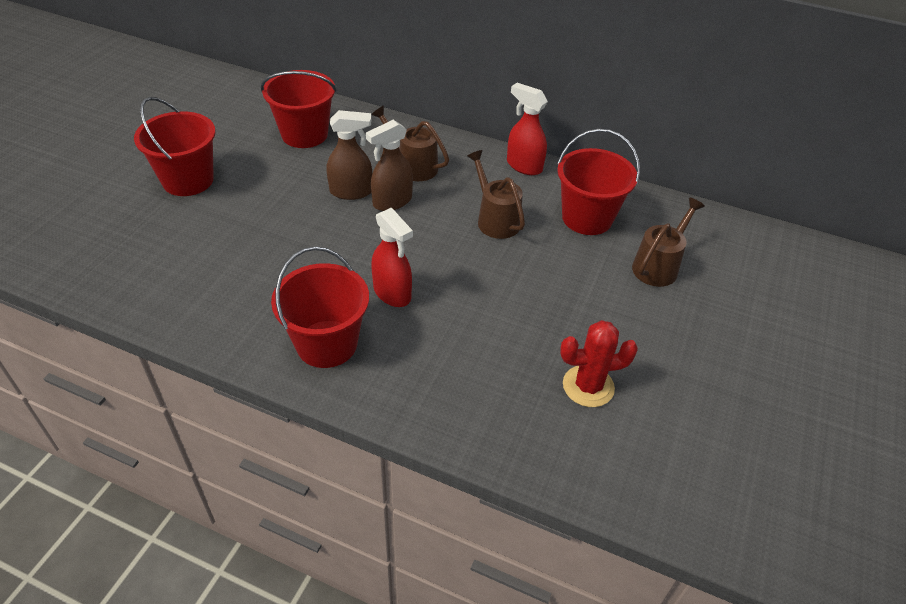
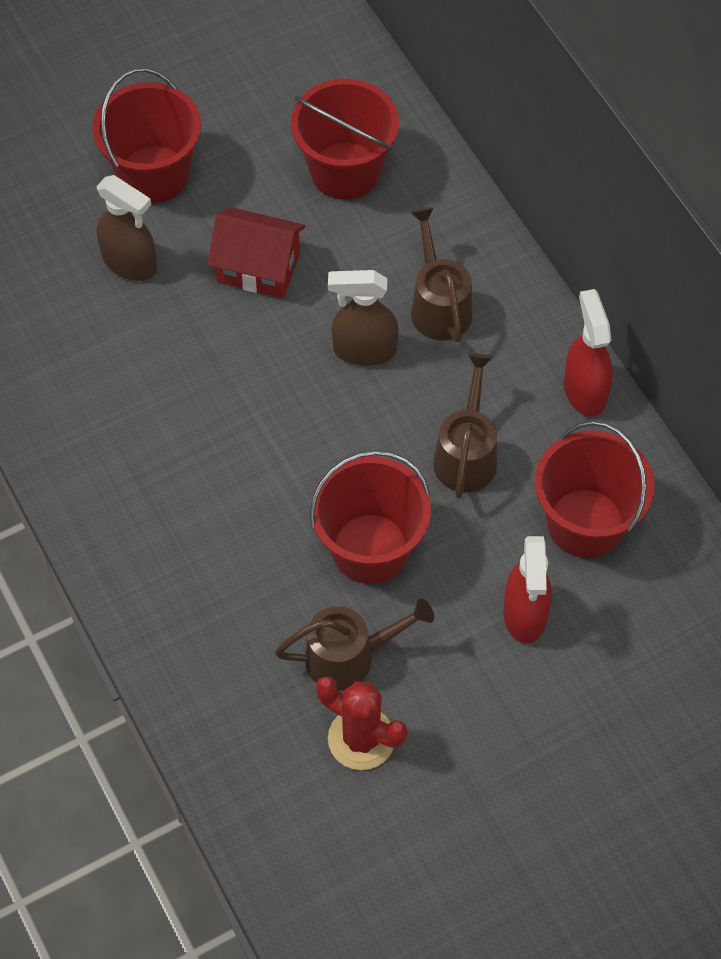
camera: 40 degrees right, 15 degrees up
(293, 194) = (258, 268): none -> red house
(327, 344) = (138, 507): red bucket -> red bucket (370, 548)
(351, 192) = (328, 305): brown spray bottle -> brown spray bottle (130, 263)
(392, 293) = (256, 485): red spray bottle -> red spray bottle (525, 614)
(658, 266) = (603, 648): brown watering can -> brown watering can (349, 656)

